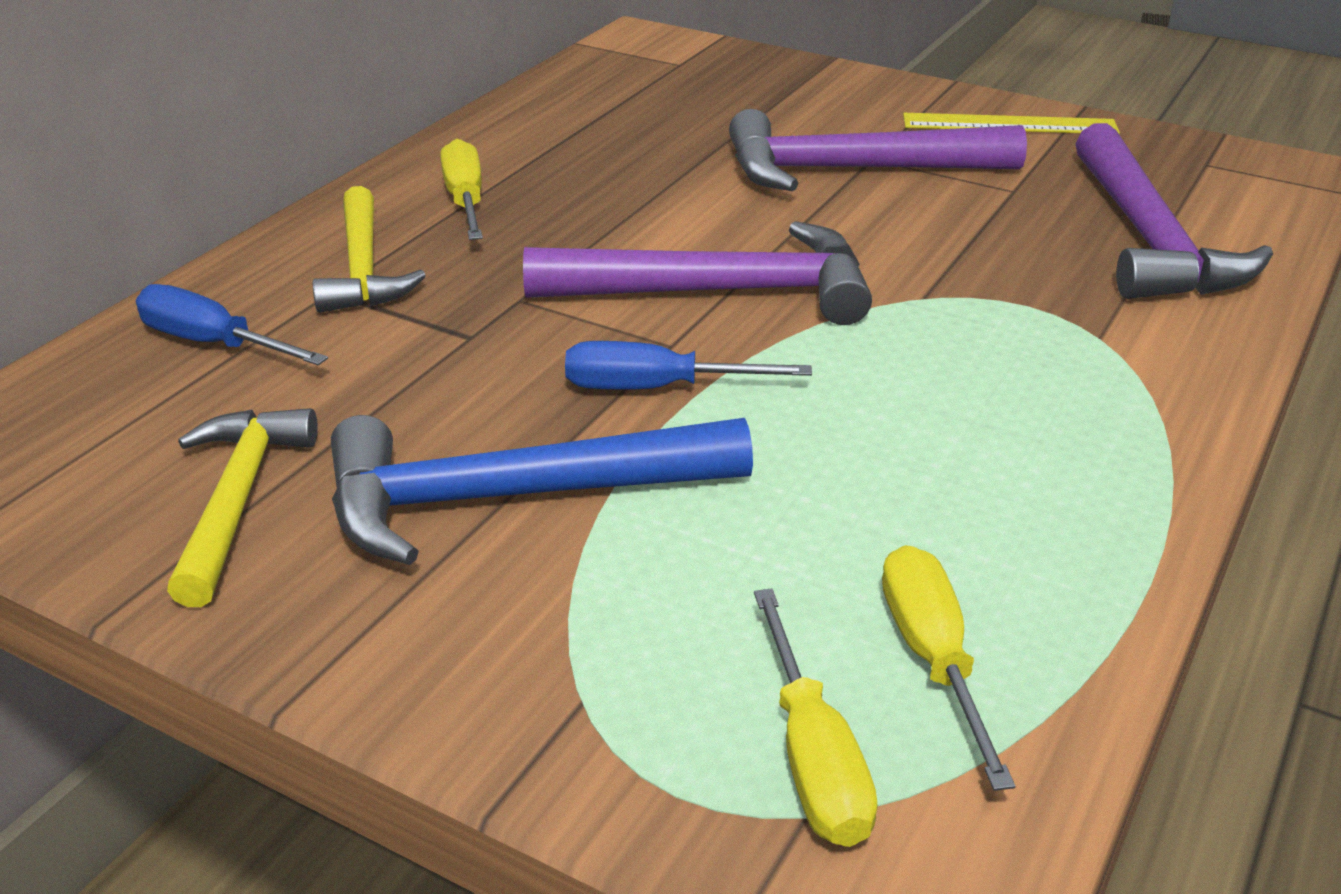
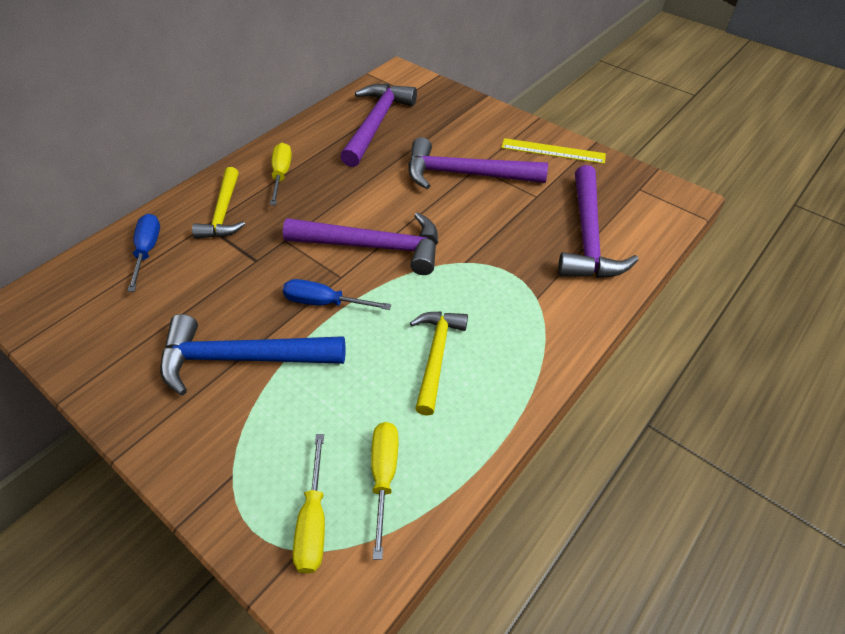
camera: 10 degrees right, 15 degrees up
(213, 343) = (147, 251): blue screwdriver -> blue screwdriver turned 45 degrees clockwise
(237, 500) = (131, 343): yellow hammer -> yellow hammer (436, 356)
(632, 112) = (376, 124): none -> purple hammer

